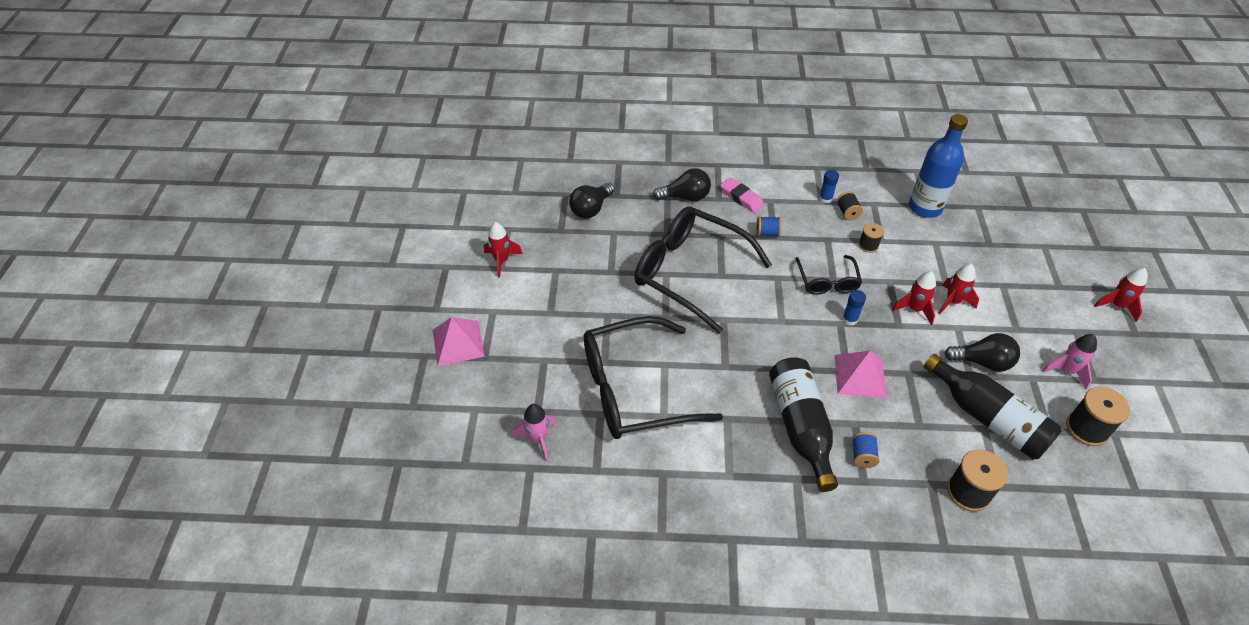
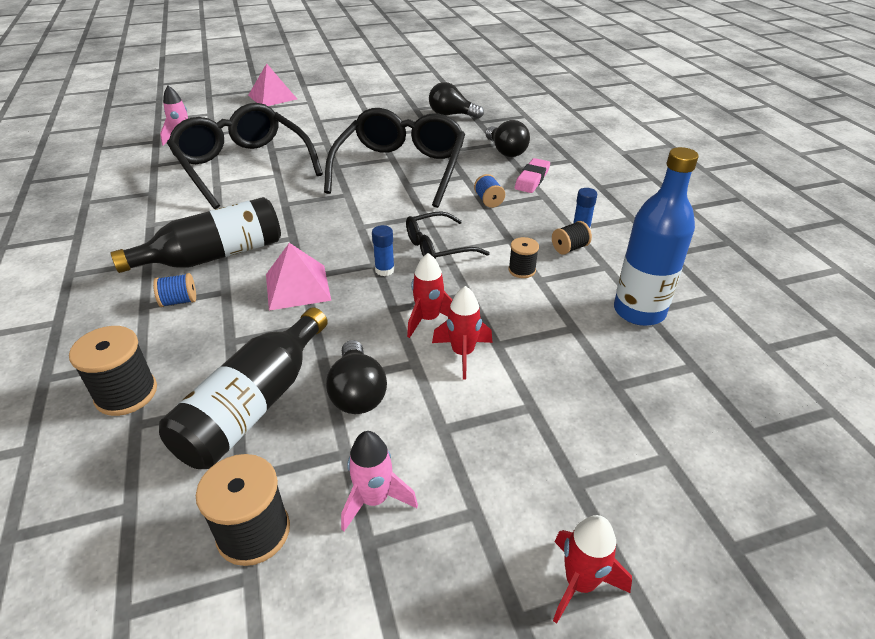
camera: 70 degrees right, 10 degrees down
(502, 261) = (365, 95): red rocket -> none

